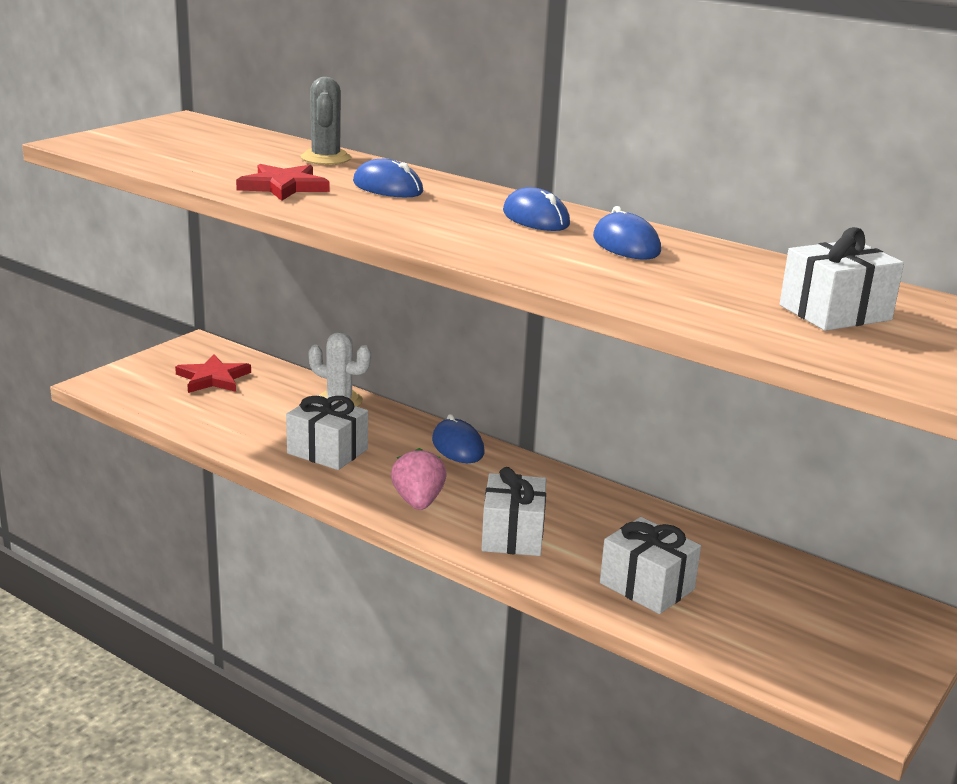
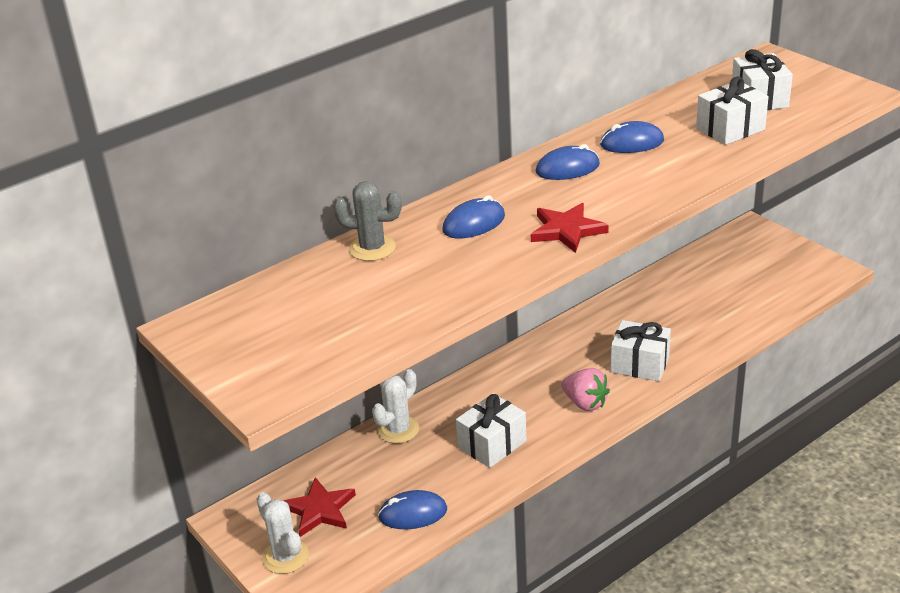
camera: 70 degrees left, 10 degrees up
(149, 371) = (285, 556): none -> white cactus
(283, 186) = (460, 273): red star -> red star (567, 230)
(418, 502) = (585, 403): pink strawberry -> pink strawberry turned 150 degrees counterclockwise
(457, 446) = (501, 372): blue mouse -> blue mouse (413, 513)
(647, 586) = (709, 319): white gift -> white gift (730, 129)

